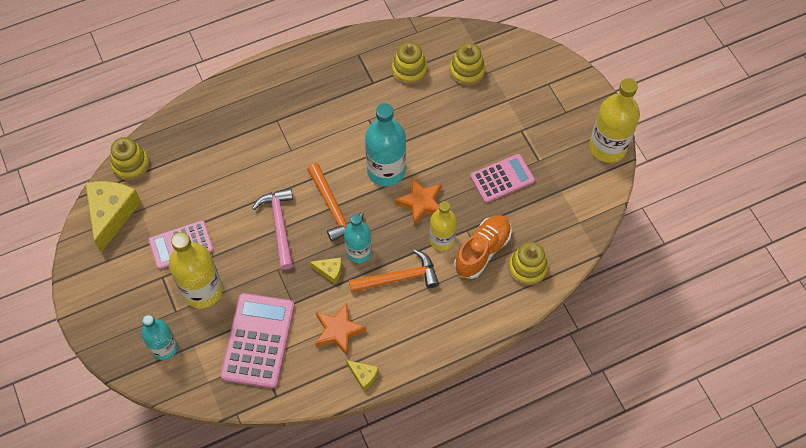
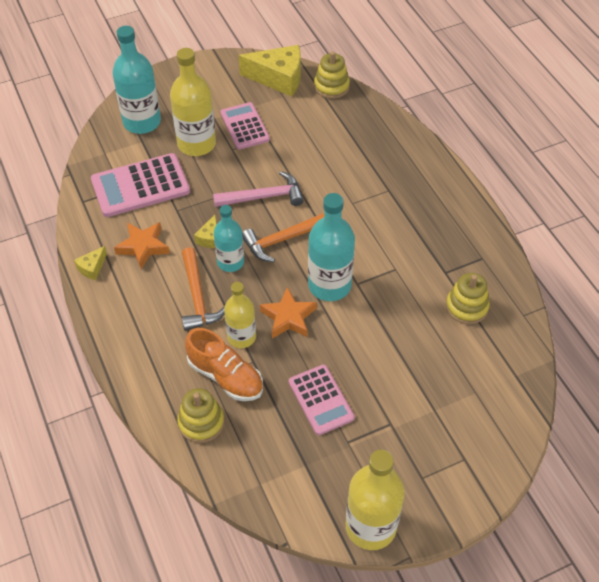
camera: 90 degrees right, 10 degrees down
(164, 348) = (142, 122): turquoise bottle -> turquoise bottle, size x1.56
(258, 340) = (140, 186): pink calculator -> pink calculator turned 150 degrees clockwise
(467, 71) = (472, 366): yellow stacking toy -> none

